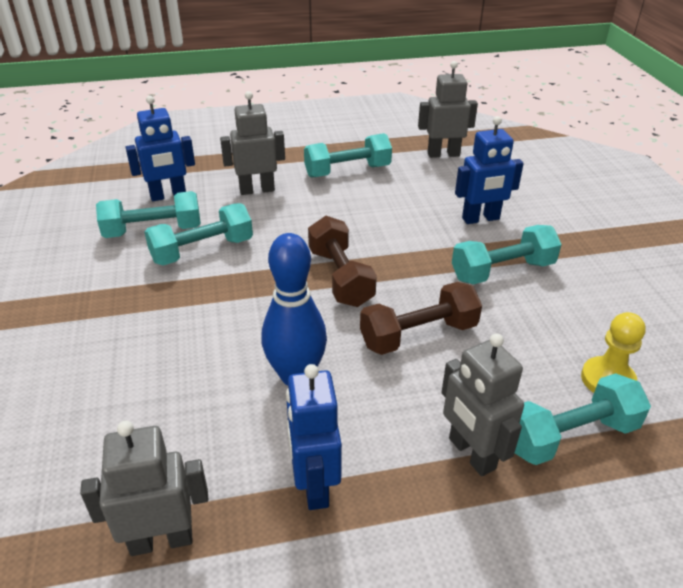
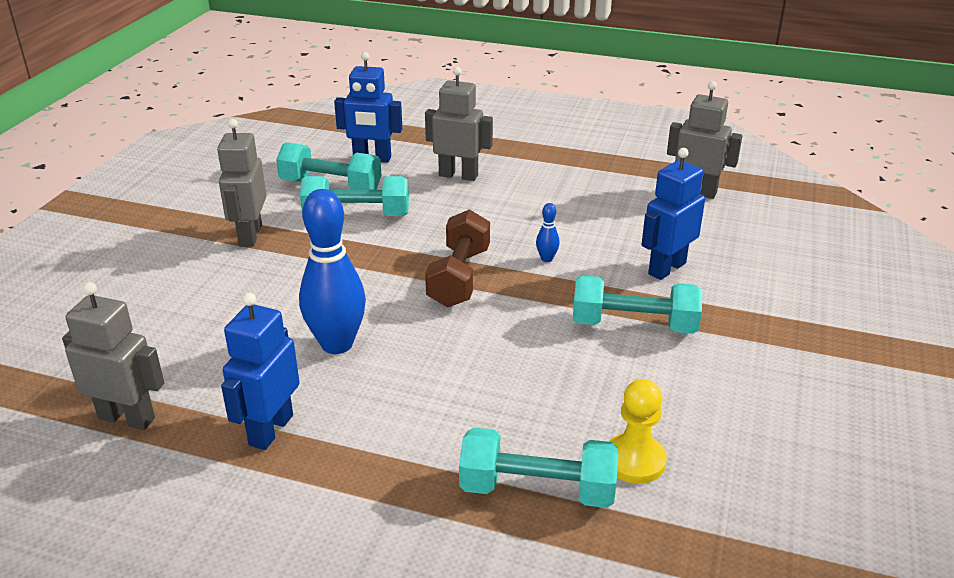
camera: 30 degrees right, 5 degrees down
(347, 171) = (568, 181): turquoise dumbbell -> none
(391, 239) = (546, 259): none -> blue bowling pin
(418, 335) = (482, 351): brown dumbbell -> none
(471, 454) = (425, 464): grey robot -> grey robot (250, 235)
(481, 219) = (666, 268): blue robot -> blue robot turned 120 degrees clockwise

